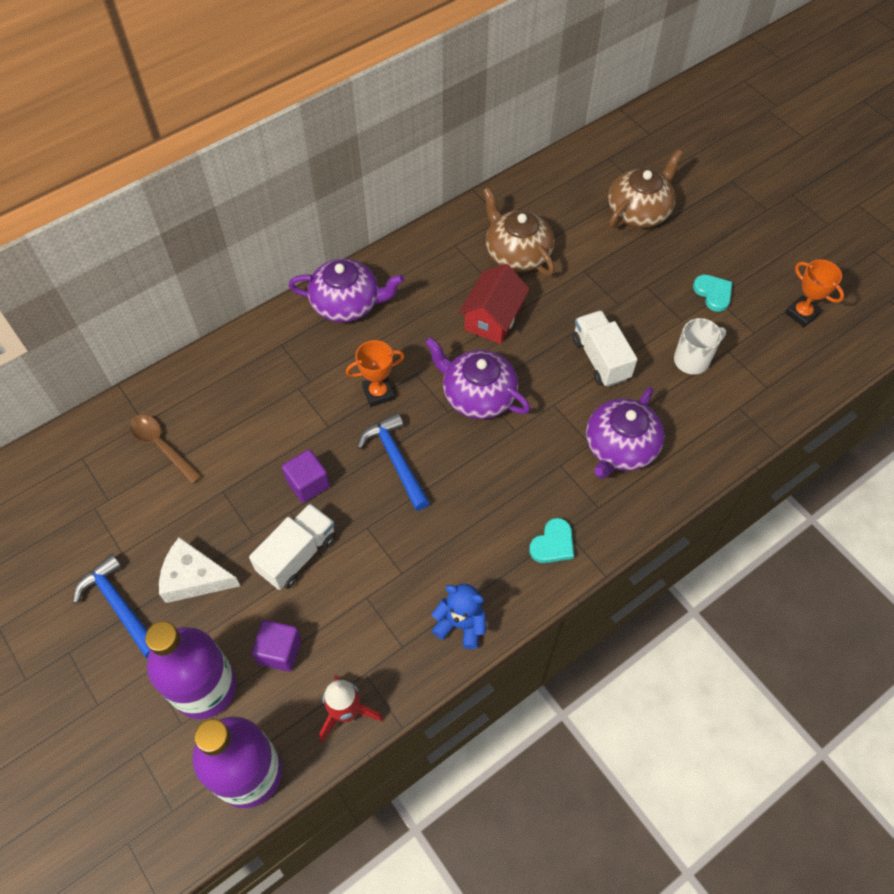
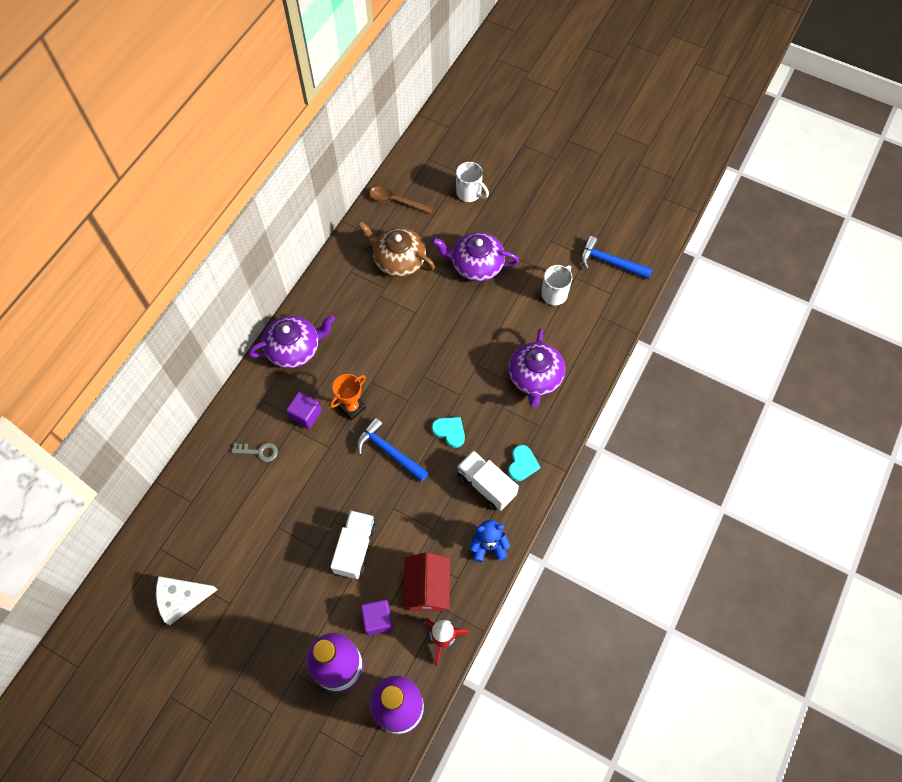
camera: 25 degrees left, 5 degrees up
(119, 605) = (249, 641): blue hammer -> blue hammer (609, 262)
(161, 446) = (215, 514): brown spoon -> brown spoon (396, 201)
(194, 577) = (291, 597): white cheese -> white cheese (181, 598)
(247, 399) = (259, 452): none -> grey key
(308, 483) = (336, 495): purple cube -> purple cube (306, 415)
(477, 395) = (422, 380): purple teapot -> purple teapot (476, 265)
(492, 318) = (405, 317): red house -> red house (427, 588)
(600, 359) = (493, 318): white truck -> white truck (486, 485)
(639, 211) = (469, 193): brown teapot -> white mug
(713, 293) = (547, 238): turquoise heart -> turquoise heart (449, 431)
(801, 314) = (611, 230): orange trophy -> none

